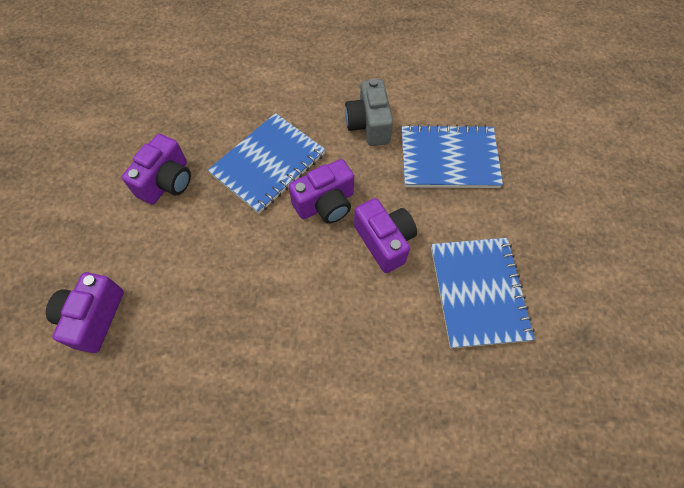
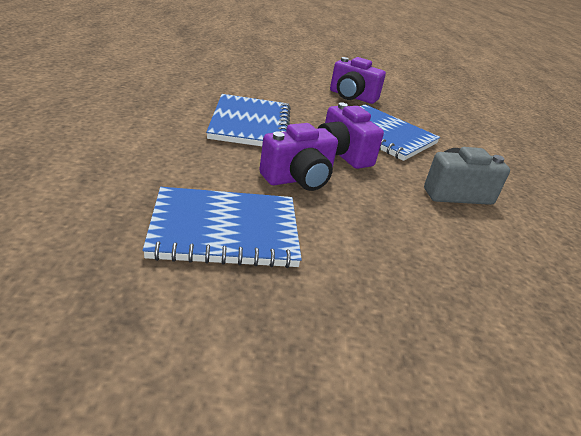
camera: 85 degrees right, 30 degrees down
(94, 317) = (240, 69): purple camera -> none
(449, 159) = (427, 244): blue notebook -> blue notebook (250, 124)

